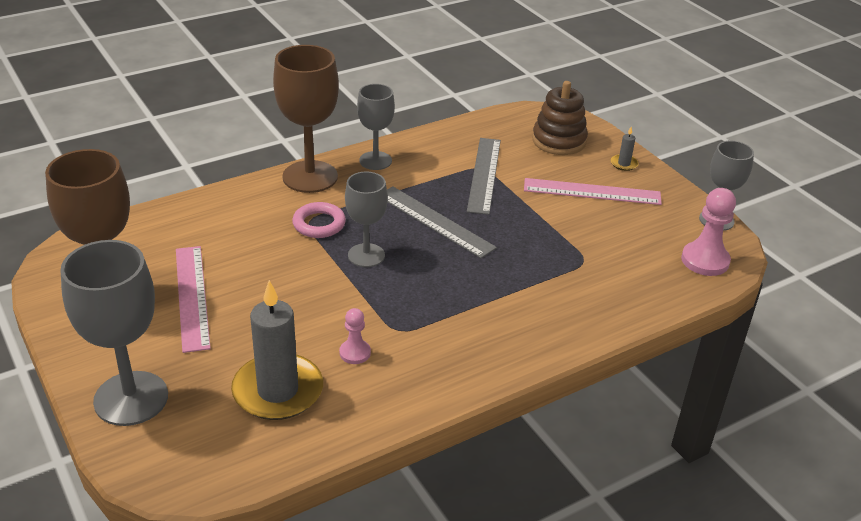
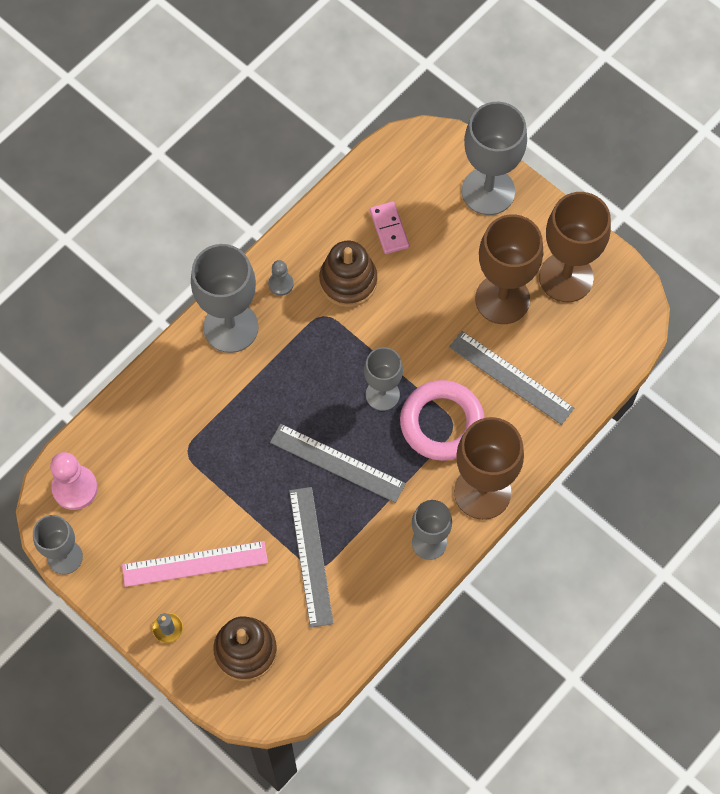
camera: 165 degrees right, 30 degrees up
(192, 296) = (502, 299): pink ruler -> brown goblet
(229, 238) = (511, 377): none -> grey ruler
(278, 391) = (389, 229): grey candle -> pink domino
(319, 224) = (442, 423): pink ring -> pink ring, size x1.65
(355, 353) = (348, 281): pink pawn -> brown stacking toy
(436, 369) = (281, 284): none -> grey pawn
(509, 345) = (230, 327): none -> grey goblet

